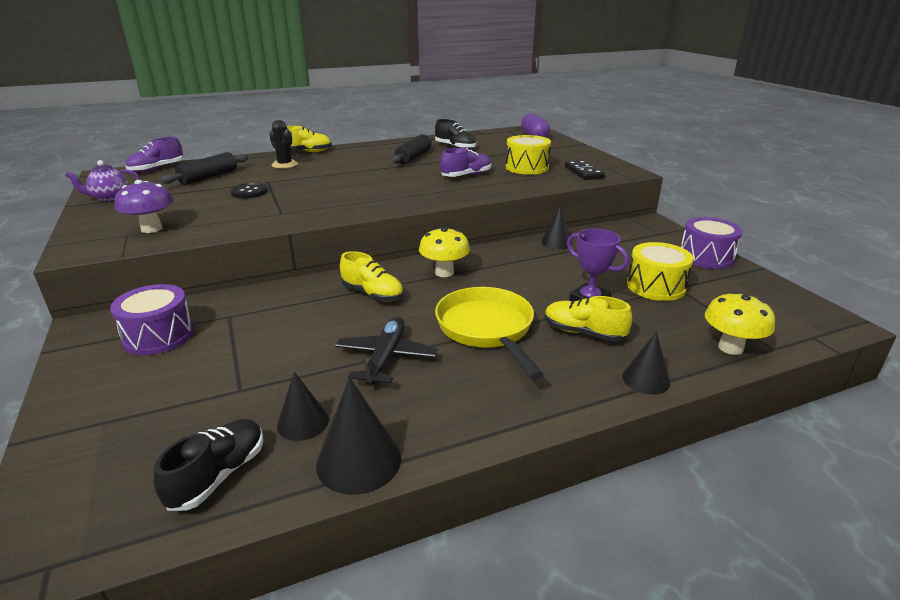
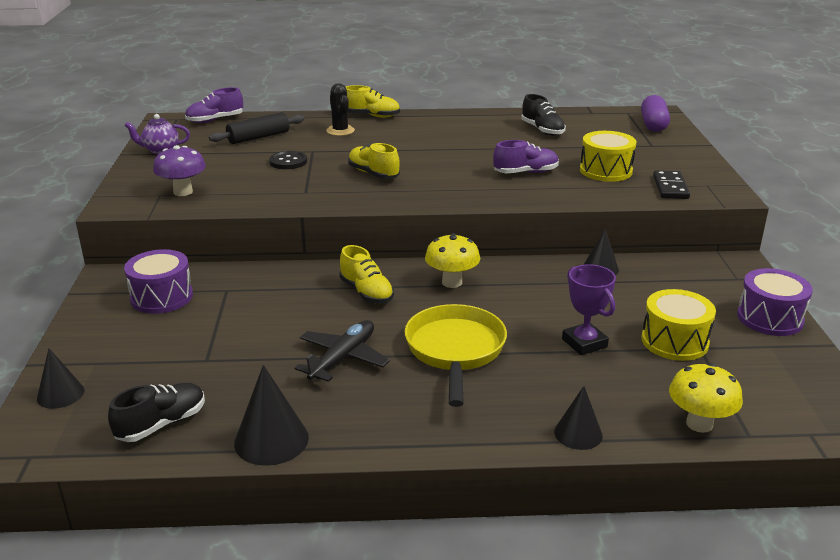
camera: 20 degrees right, 0 degrees up
(303, 422) = (243, 398): black cone -> black cone (60, 394)
(413, 157) = (484, 138): black rolling pin -> none
(583, 333) = (551, 375): yellow shoe -> yellow shoe (373, 174)

